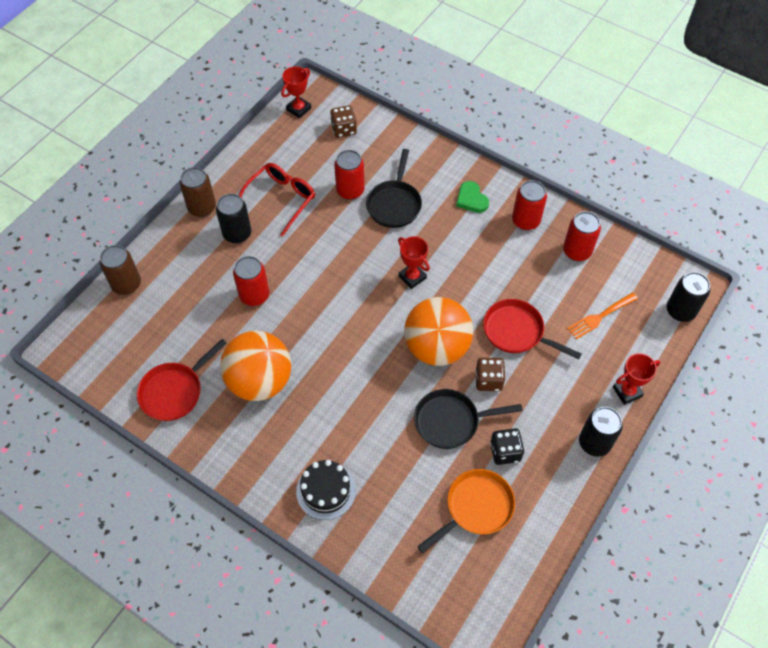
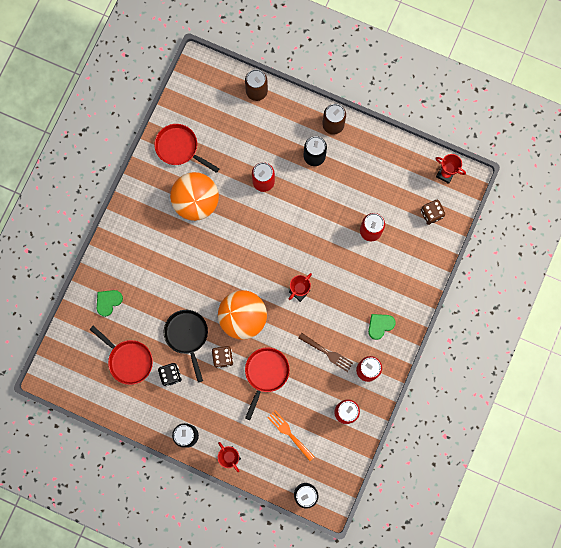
camera: 80 degrees right, 20 degrees up
(280, 200) = (351, 180): red glasses -> none
(326, 490) = (125, 262): black cake -> none
(382, 524) = (108, 302): none -> green heart
(394, 204) = (364, 267): black pan -> none
(476, 508) = (128, 360): orange pan -> red pan
(498, 259) = (327, 353): none -> brown fork

